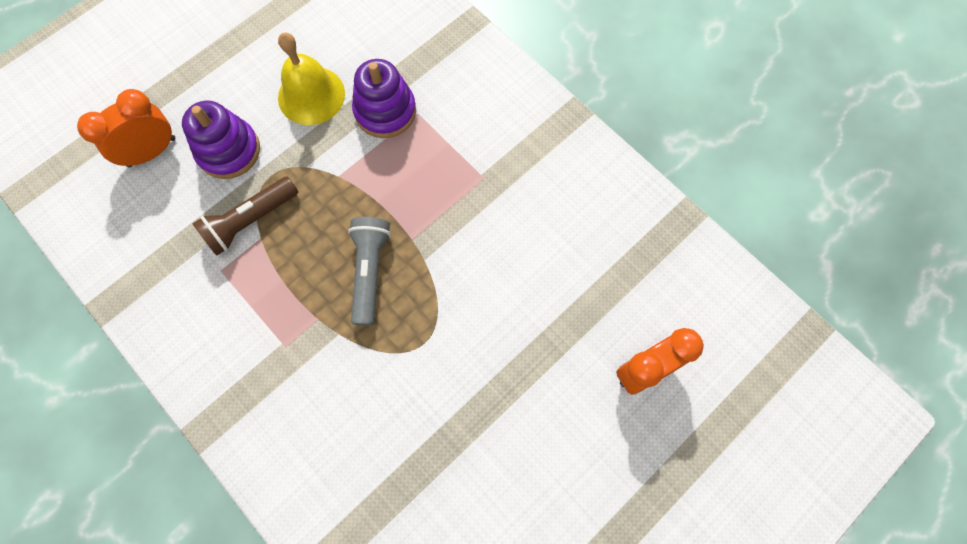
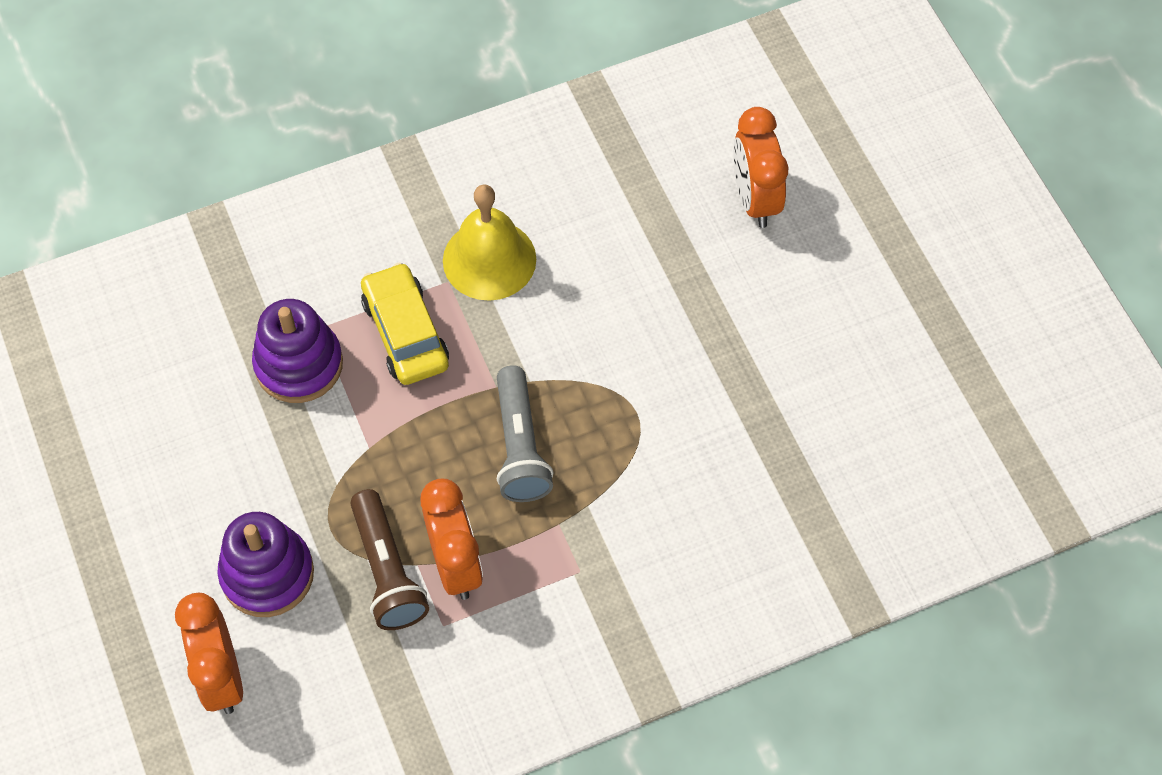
camera: 70 degrees left, 10 degrees down
(267, 262) = (455, 564): none -> orange clock
(311, 95) = (230, 448): yellow bell -> yellow bell (489, 259)
(370, 271) = (520, 446): grey flashlight -> grey flashlight turned 120 degrees counterclockwise
(433, 166) = (405, 332): none -> yellow car

